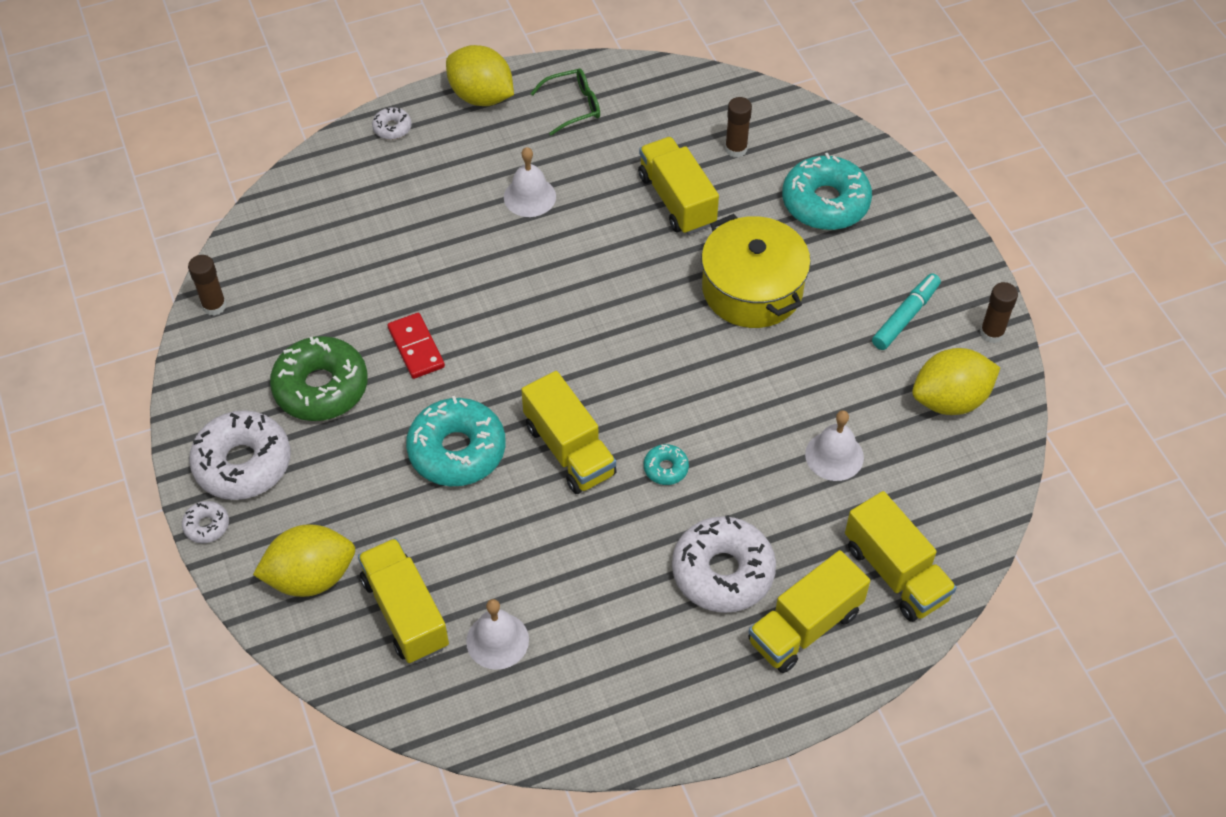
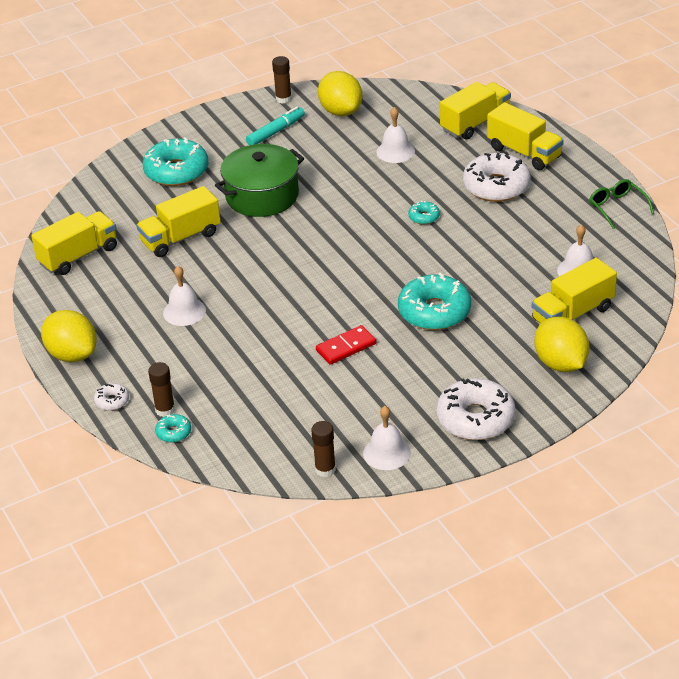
camera: 95 degrees left, 15 degrees down
(206, 526) = (536, 426): white donut -> none
(218, 366) = (386, 453): none -> white bell
(321, 387) = (394, 391): green donut -> none
(323, 178) = (173, 432): none -> turquoise donut
(481, 96) = (72, 354): yellow lemon -> yellow lemon turned 75 degrees counterclockwise
(569, 450) = (420, 260): yellow truck -> yellow truck (78, 256)
(573, 106) = (83, 302): green glasses -> green glasses (617, 207)
(736, 149) = (126, 215): brown glue stick -> brown glue stick (165, 410)
(752, 289) = (262, 196): yellow pot -> green pot
(905, 317) = (276, 132): turquoise marker -> turquoise marker turned 105 degrees clockwise

